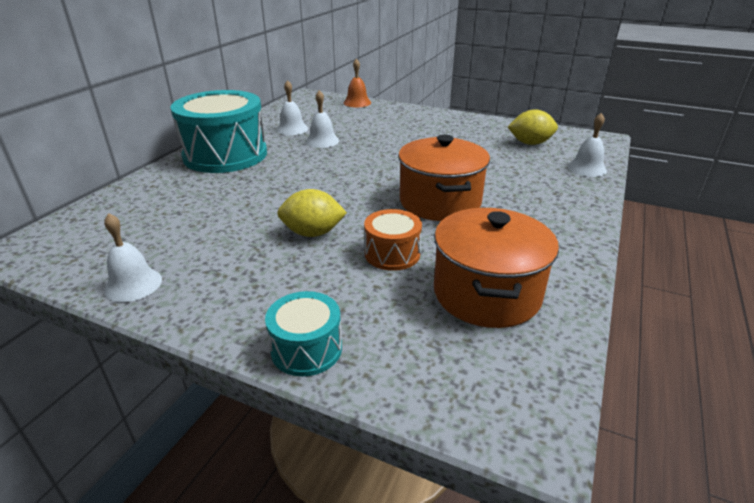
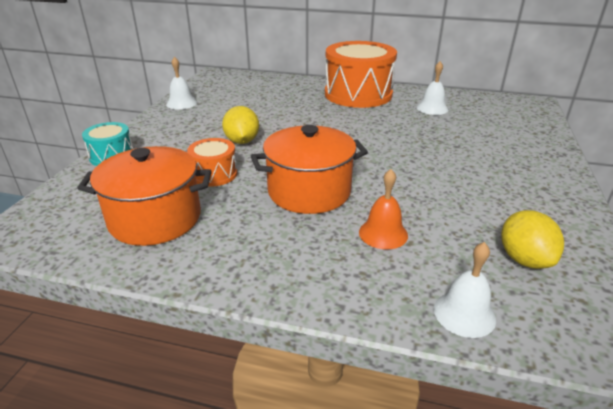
camera: 80 degrees right, 0 degrees up
(225, 155) = (358, 94): turquoise drum -> orange drum
(322, 141) = (415, 124): white bell -> none
(357, 102) = (543, 128): orange bell -> orange bell (383, 233)

